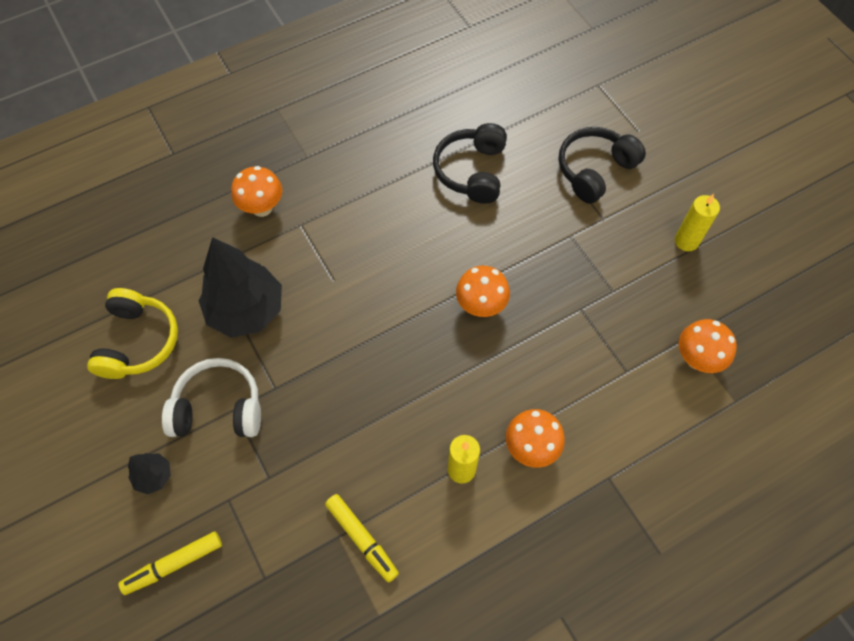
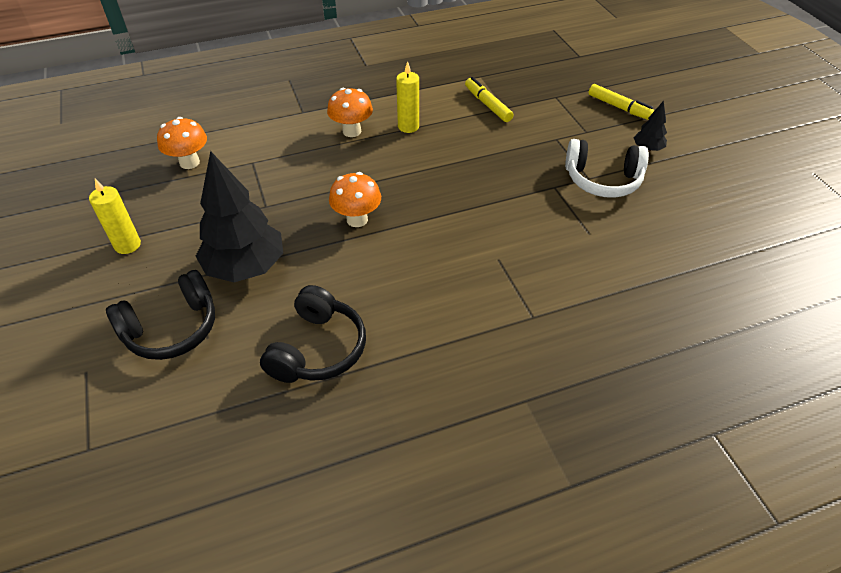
camera: 170 degrees left, 15 degrees down
(138, 342) = (689, 233): yellow headphones -> none
(173, 564) = (620, 108): yellow marker -> yellow marker turned 60 degrees clockwise
(246, 310) = (587, 244): black tree -> black tree (246, 267)
(262, 208) = (580, 342): orange mushroom -> none

